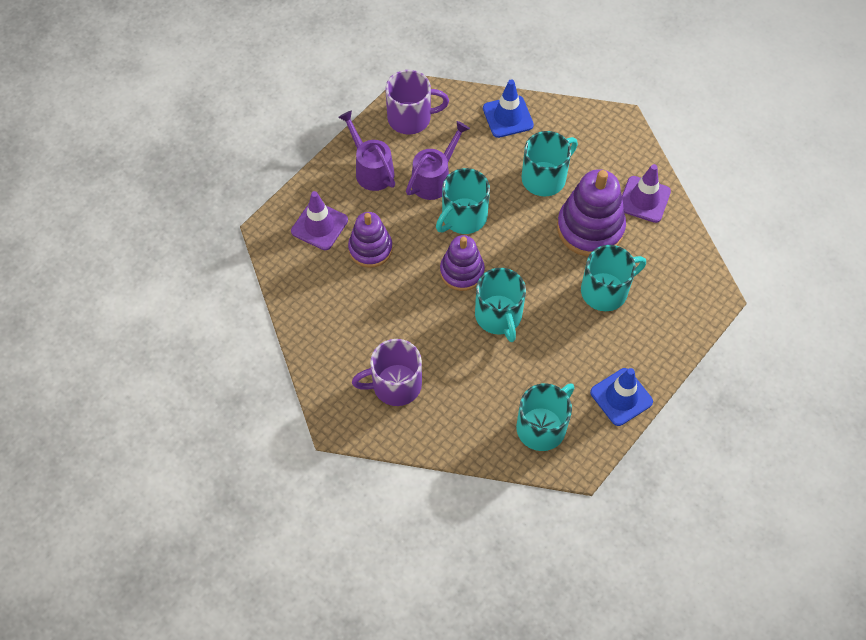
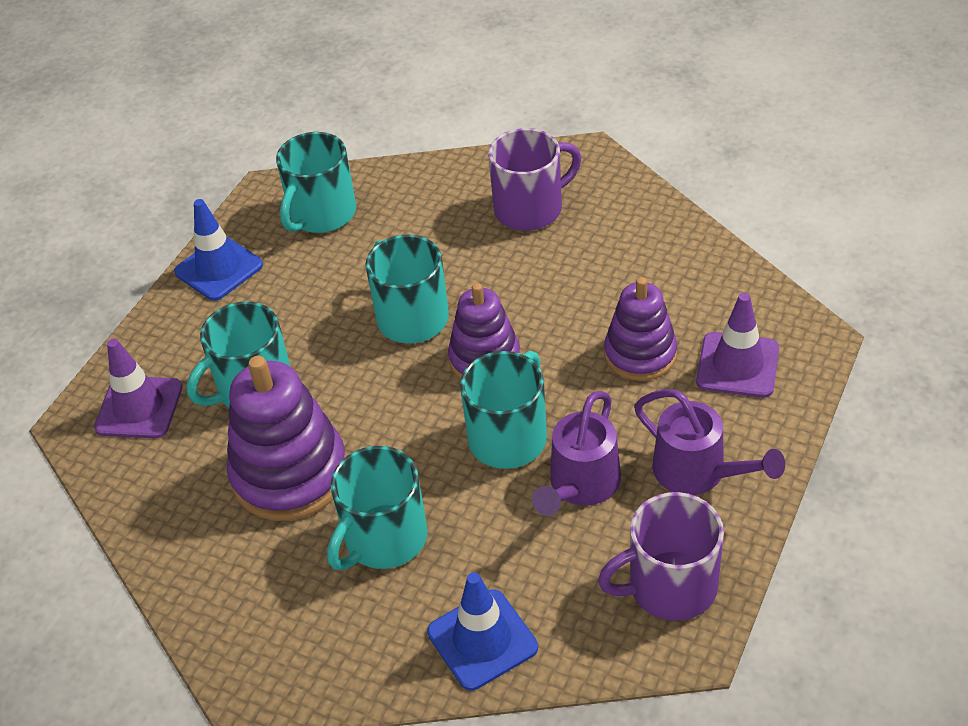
camera: 170 degrees right, 15 degrees down
(644, 199) = (199, 546): purple traffic cone -> purple traffic cone (139, 407)

